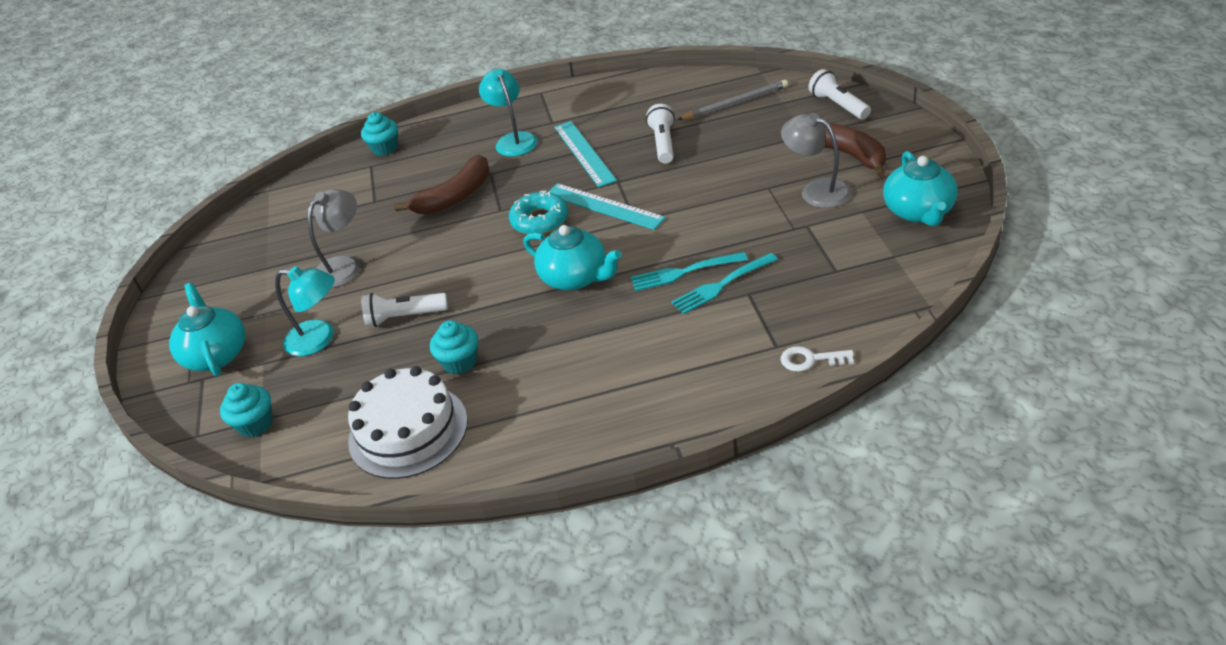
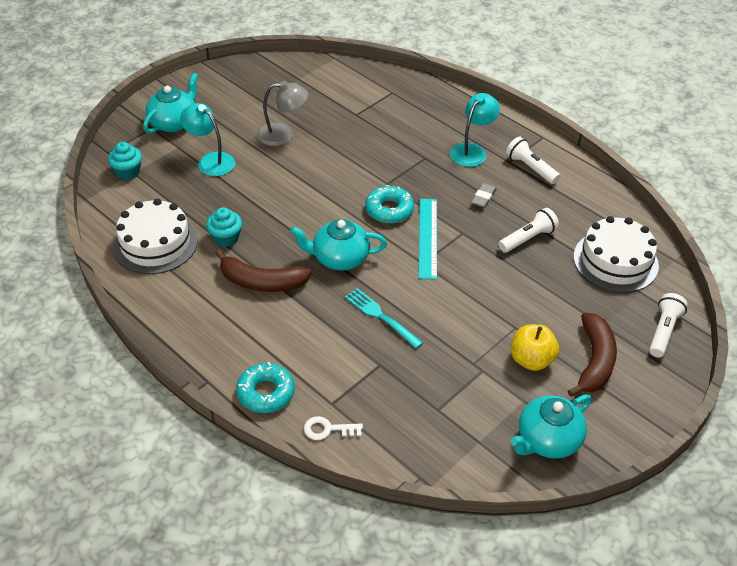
camera: 50 degrees right, 5 degrees up
(319, 339) = (211, 160): turquoise lamp -> turquoise lamp turned 150 degrees clockwise
(385, 148) = (416, 89): turquoise cupcake -> none
(404, 317) = (252, 190): white flashlight -> white flashlight (530, 168)
(455, 197) = (386, 152): brown banana -> brown banana (261, 282)
(575, 278) = (339, 258): turquoise teapot -> turquoise teapot turned 90 degrees clockwise
(584, 153) = (483, 197): turquoise ruler -> grey eraser
(722, 285) = (380, 344): turquoise fork -> none
(725, 395) = (266, 393): none -> turquoise donut
(735, 103) = (615, 261): grey pencil -> white cake
(810, 360) = (328, 429): white key -> white key turned 60 degrees counterclockwise
(816, 190) = (531, 360): grey lamp -> yellow apple

